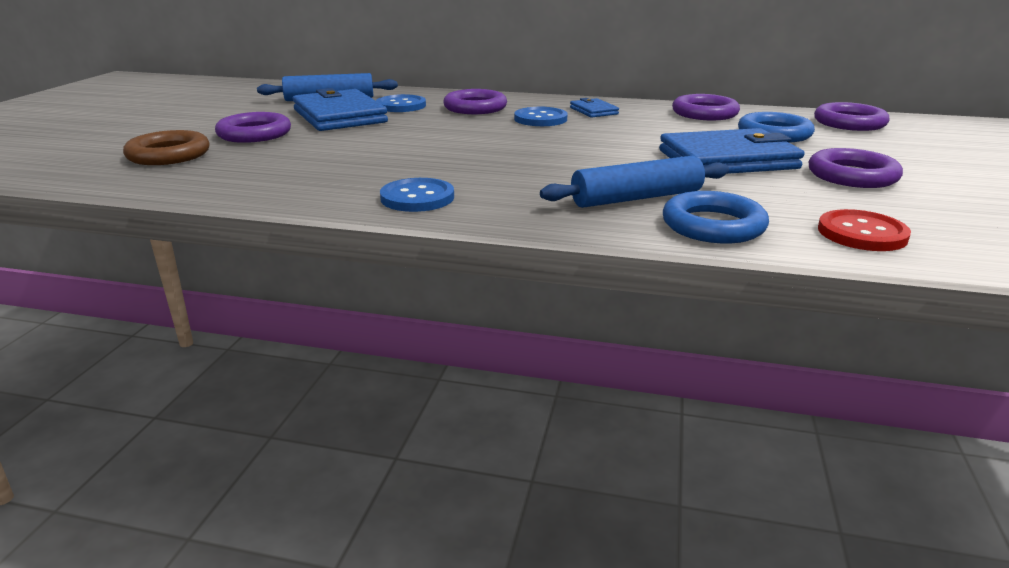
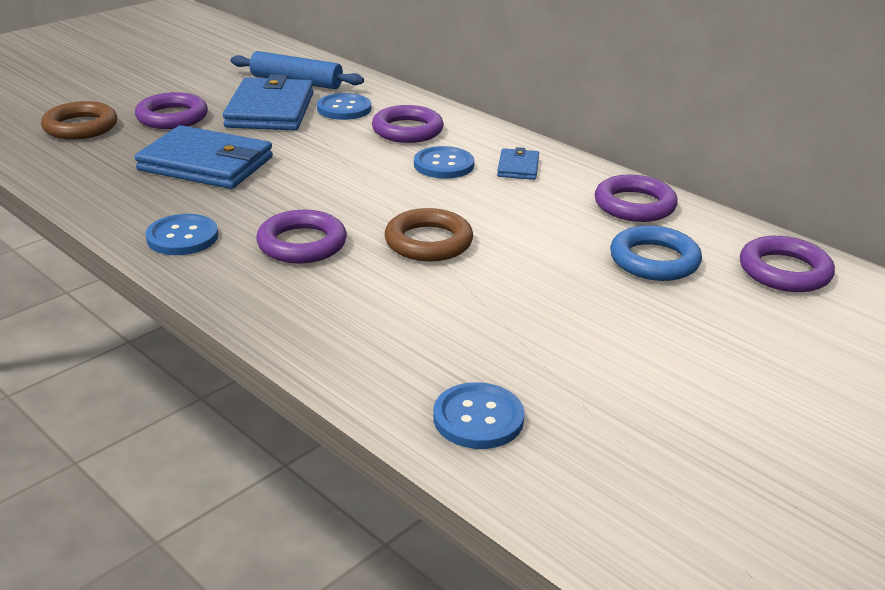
camera: 30 degrees right, 5 degrees up
(618, 157) = (428, 242): none -> brown ring
(636, 198) = (353, 300): blue rolling pin -> none
(713, 225) = (361, 356): blue ring -> none
(728, 159) = (530, 281): blue wallet -> blue wallet (206, 164)
(852, 176) = (620, 347): purple ring -> purple ring (302, 244)
(862, 233) = (478, 418): red button -> blue button

